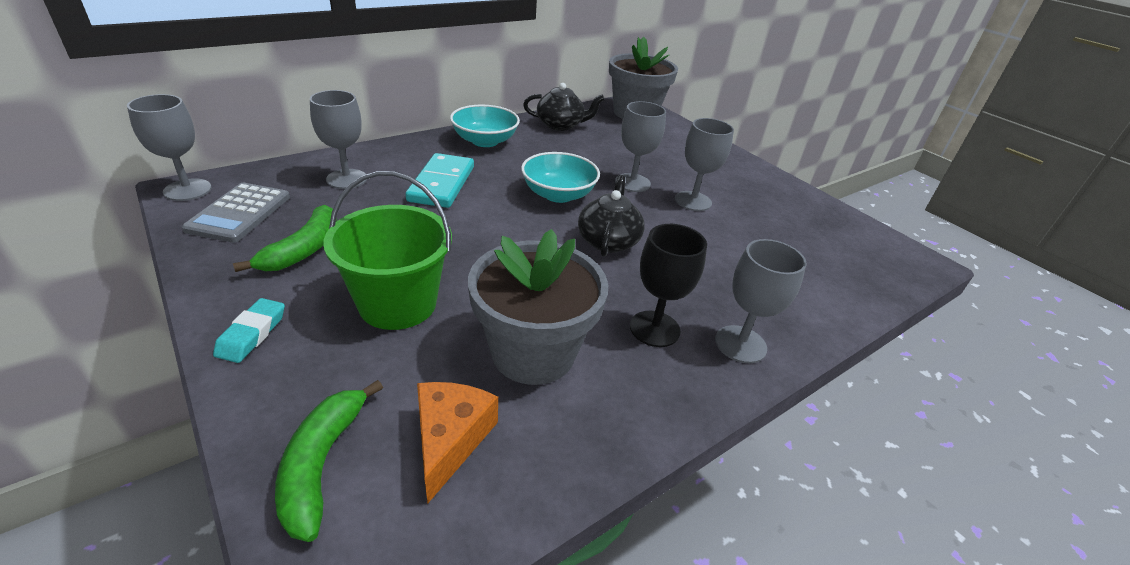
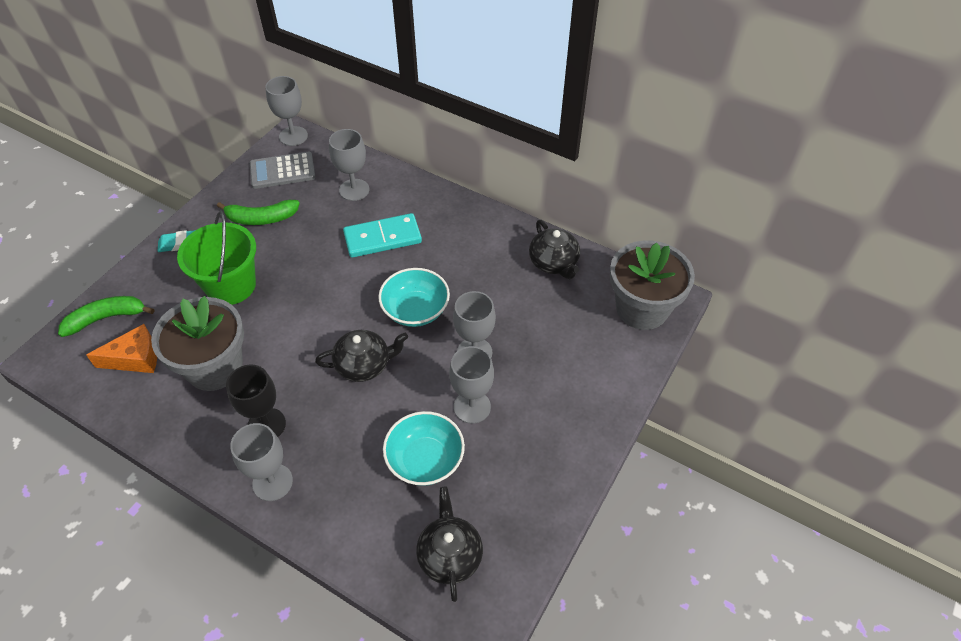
camera: 70 degrees right, 15 degrees up
(485, 141) = (474, 229): turquoise bowl -> turquoise bowl (425, 460)
(848, 256) = (450, 555): none -> black teapot

